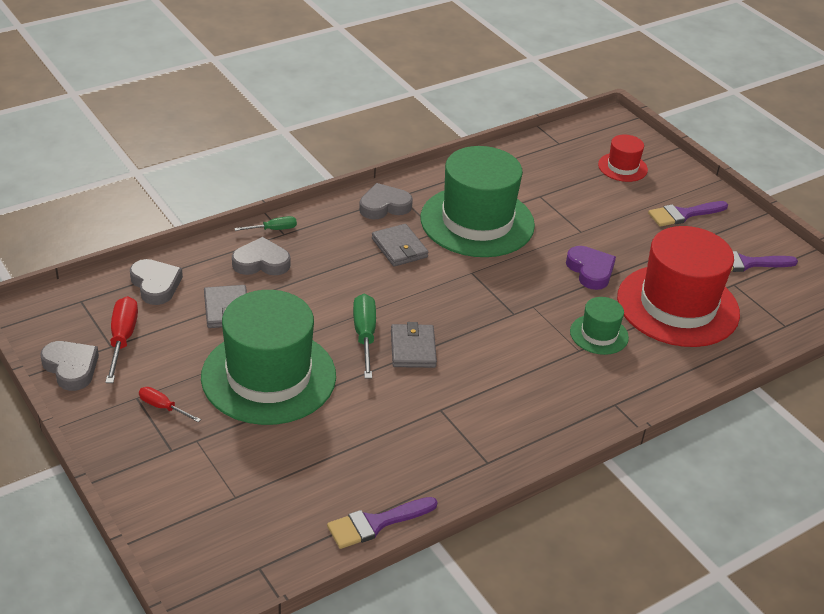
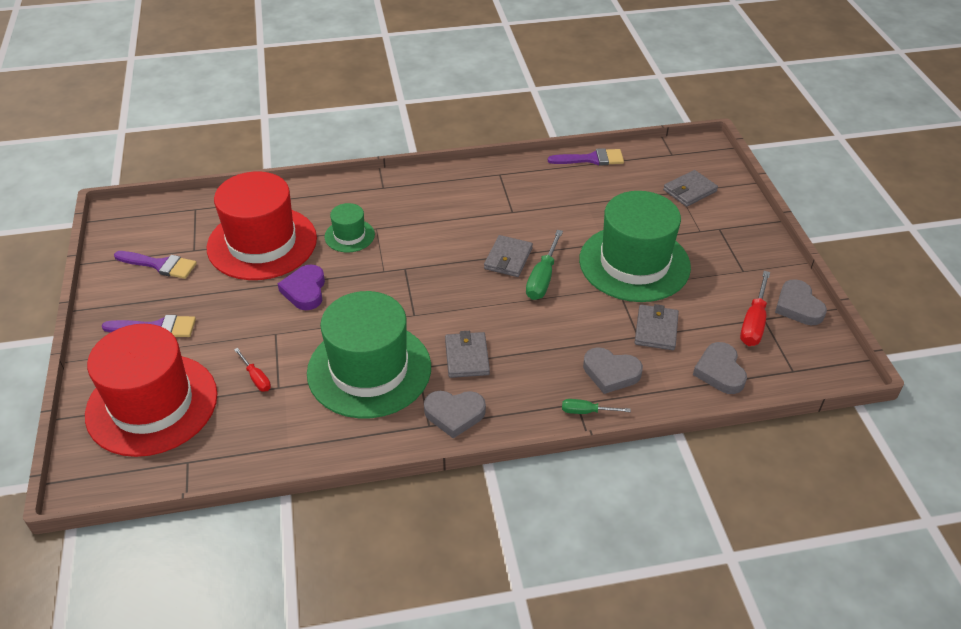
camera: 155 degrees left, 5 degrees up
(163, 407) = (723, 259): red screwdriver -> red screwdriver (256, 378)
(220, 502) = (690, 191): none -> grey wallet
(622, 167) = (152, 404): red hat -> red hat, size x2.15

